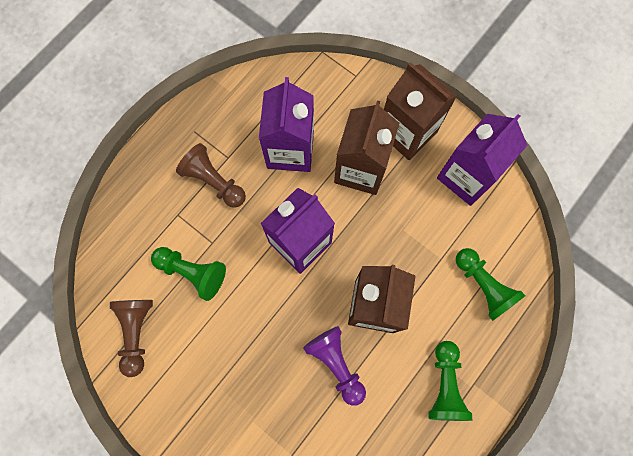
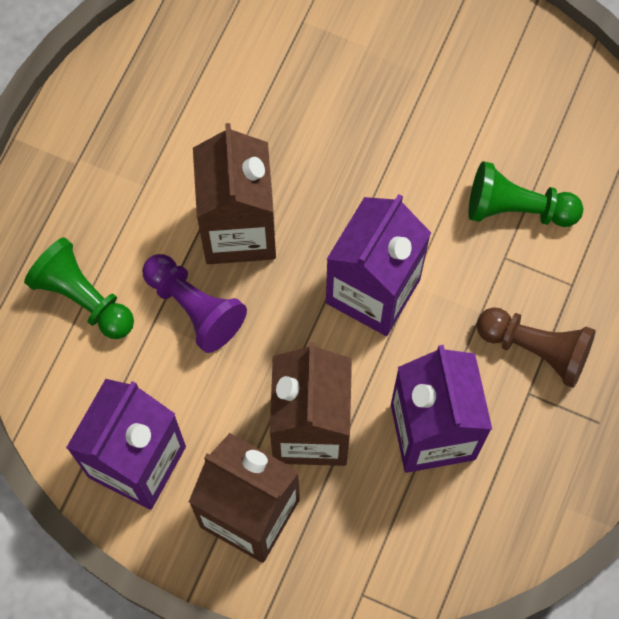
camera: 165 degrees right, 5 degrees down
(136, 332) = (563, 112): brown pawn -> none
(336, 364) = (274, 141): purple pawn -> purple pawn (194, 308)
(445, 385) = (116, 152): green pawn -> none

